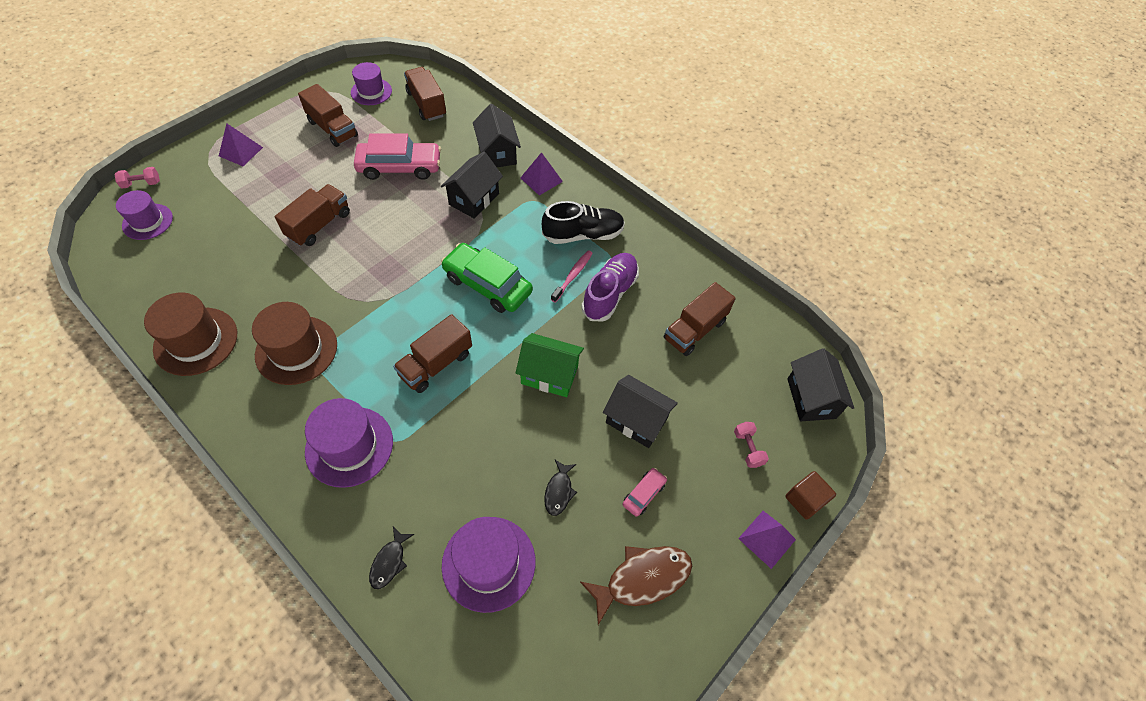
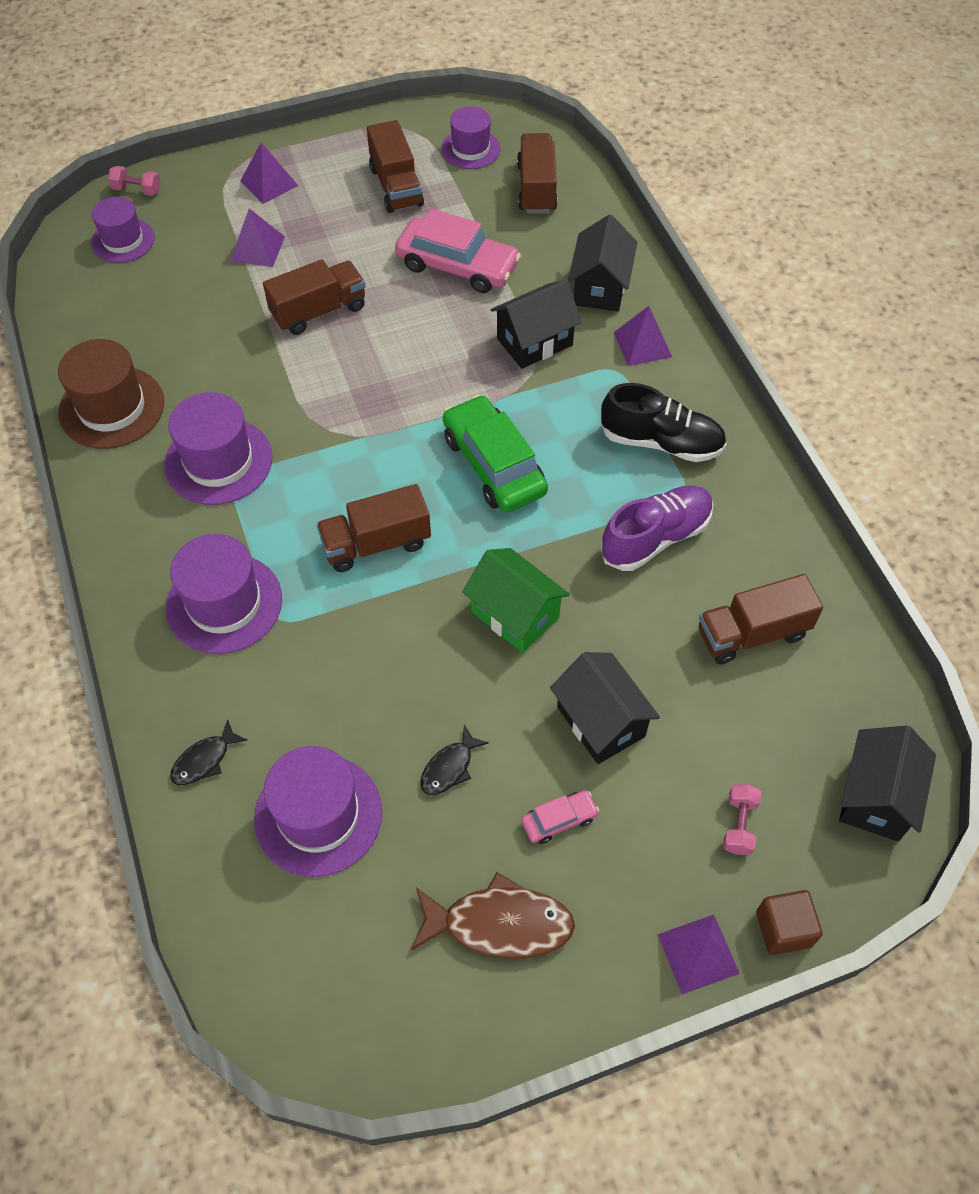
camera: 30 degrees right, 0 degrees up
(254, 197) = (257, 248): none -> purple pyramid
(296, 350) = (218, 461): brown hat -> purple hat
(573, 276) = (616, 494): pink toothbrush -> none

